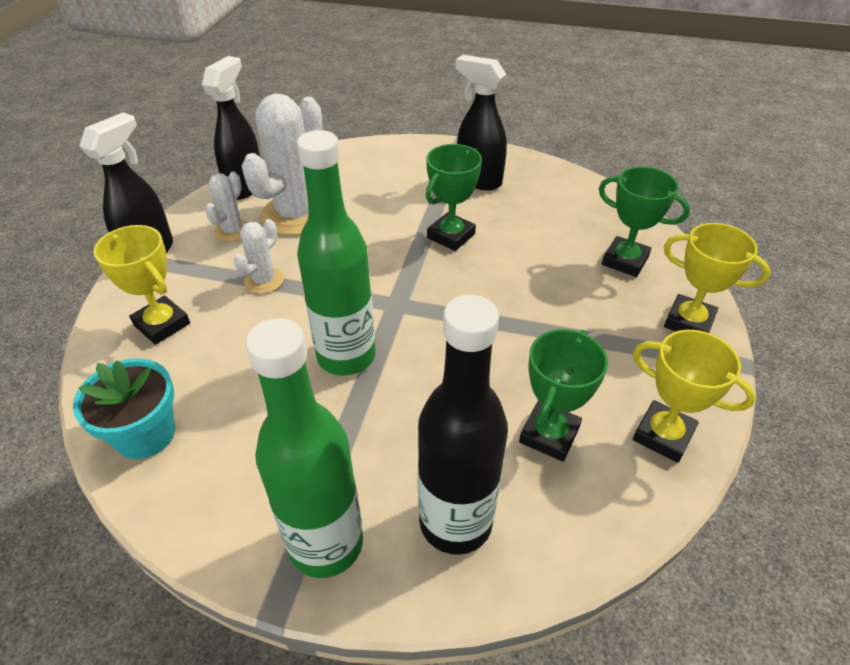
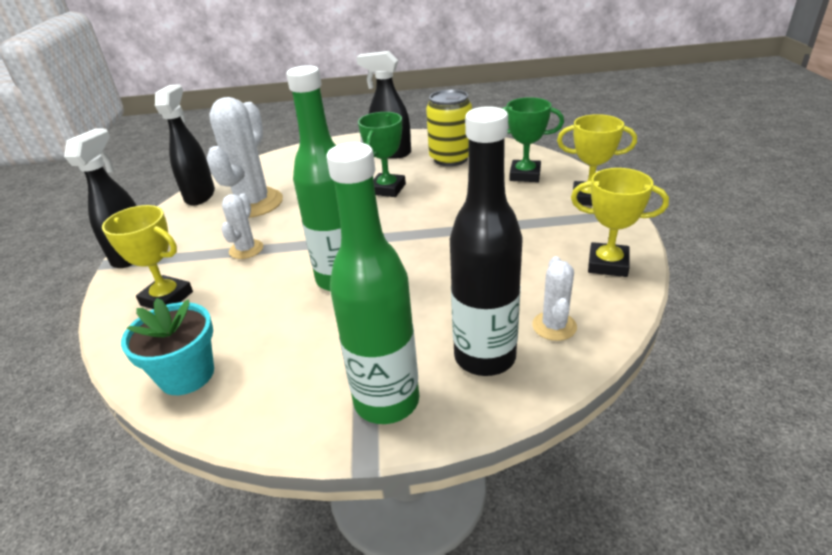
camera: 15 degrees left, 10 degrees down
(232, 231) = (202, 225): white cactus -> white cactus (554, 326)
(545, 208) = (450, 158): none -> yellow can
(549, 435) = (526, 285): green trophy -> none

